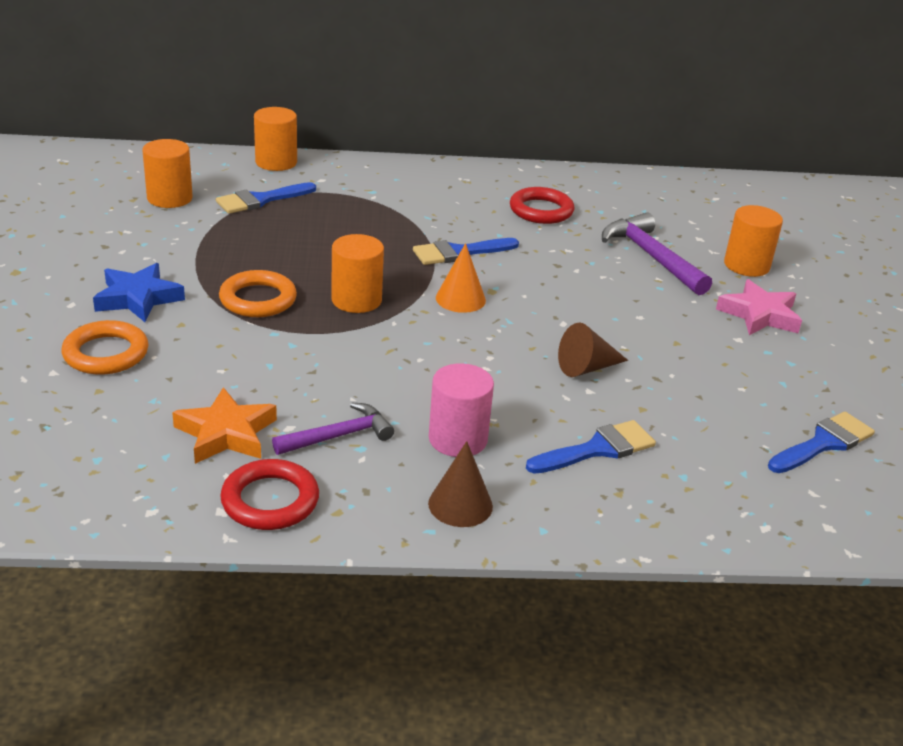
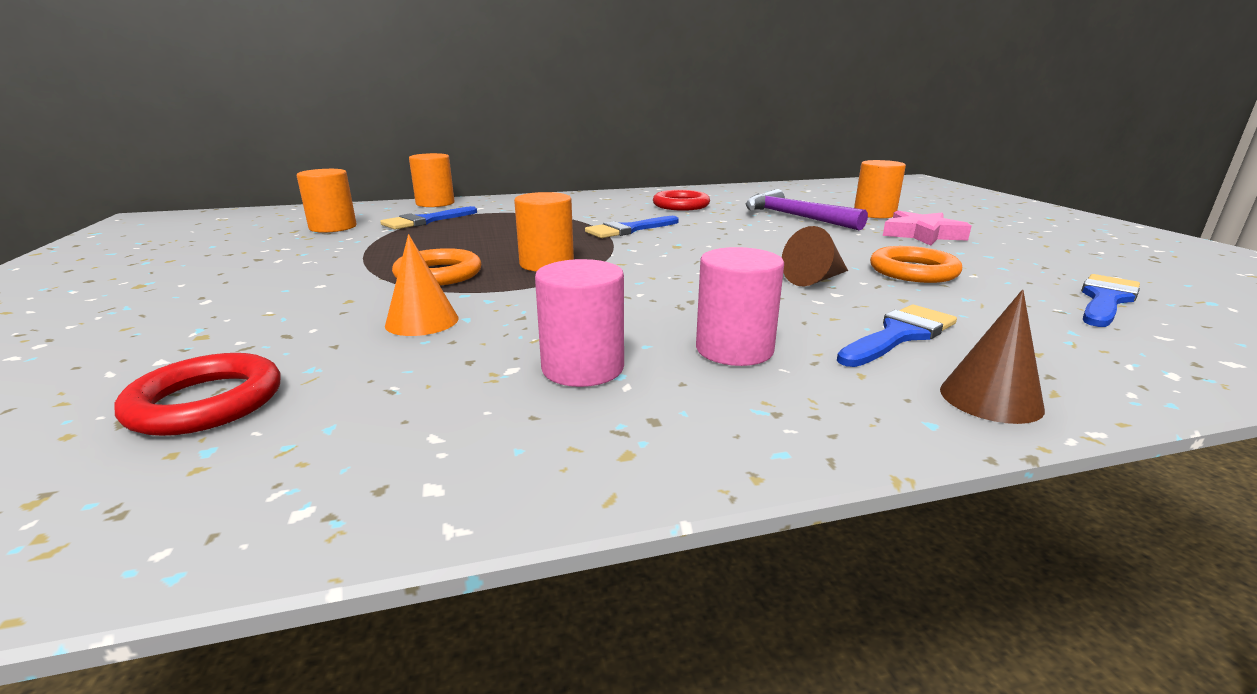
camera: 10 degrees left, 10 degrees down
(106, 353) = (245, 334): orange ring -> orange ring (913, 271)
(138, 298) = (294, 288): blue star -> none
(226, 433) = (423, 388): orange star -> none
(270, 500) = (513, 458): red ring -> red ring (206, 402)
(338, 436) = (582, 368): purple hammer -> pink cylinder
(460, 299) = (651, 253): orange cone -> orange cone (422, 321)
(460, 504) = (796, 414): brown cone -> brown cone (990, 399)

